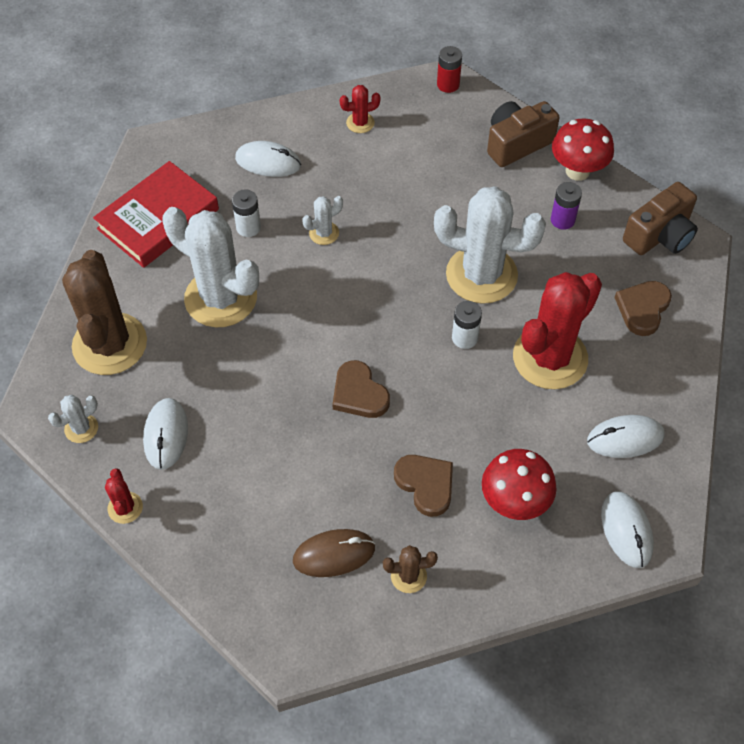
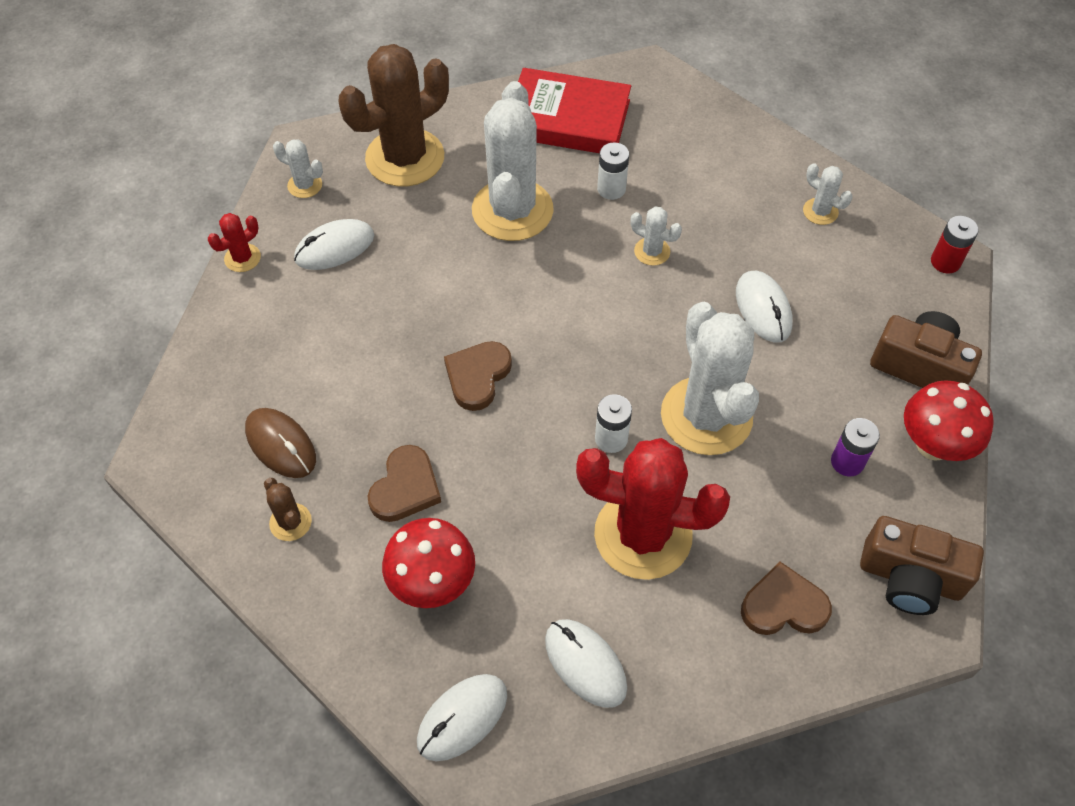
camera: 60 degrees right, 0 degrees up
(268, 162) = (704, 164): white mouse -> white mouse (763, 309)
(360, 123) = (820, 211): red cactus -> white cactus

